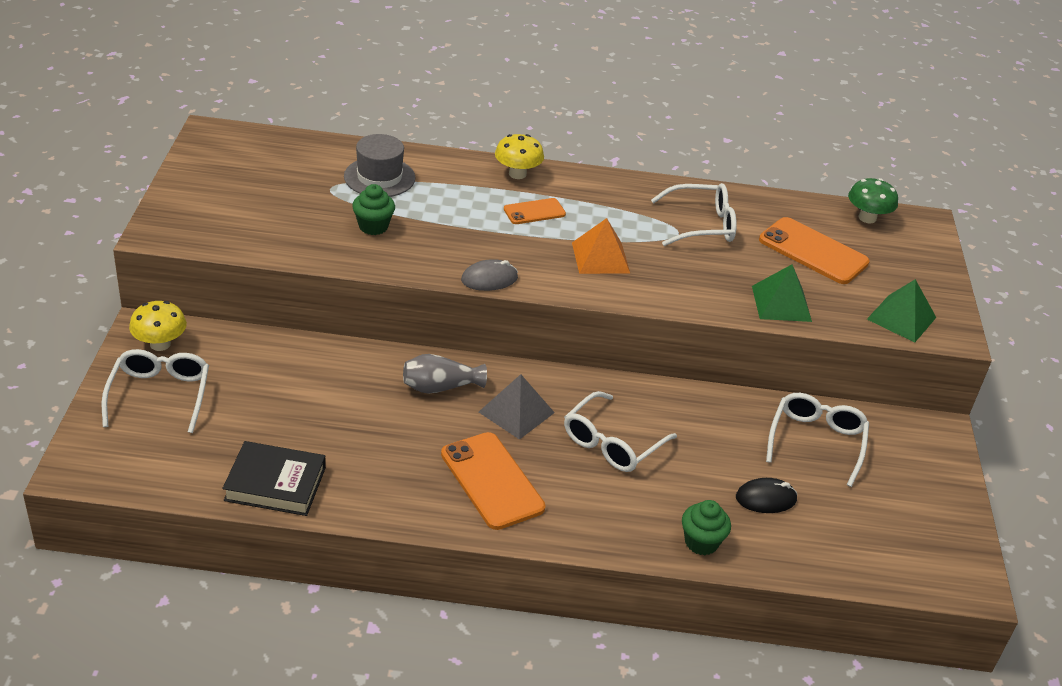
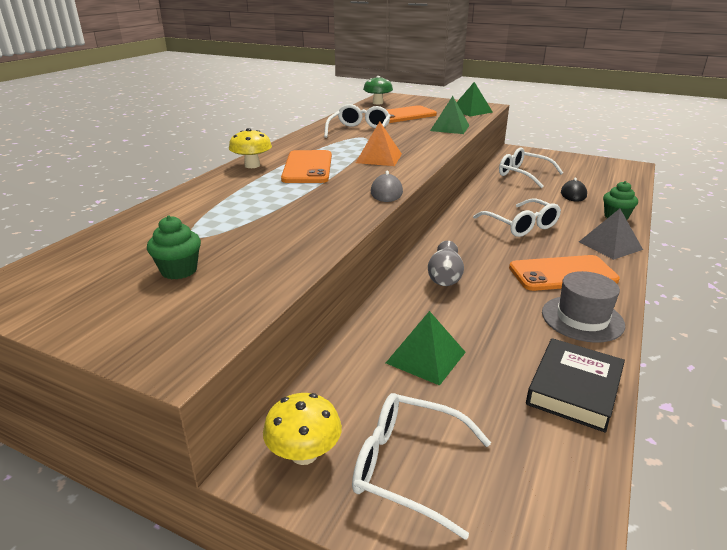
camera: 65 degrees left, 10 degrees down
(291, 389) = (426, 357): none -> green pyramid
(373, 226) = (278, 225): green cupcake -> green cupcake (179, 270)
(379, 177) = (200, 212): grey hat -> grey hat (582, 318)
(516, 412) = (482, 251): grey pyramid -> grey pyramid (610, 245)
(534, 212) = (307, 167): orange phone -> orange phone, size x1.76

